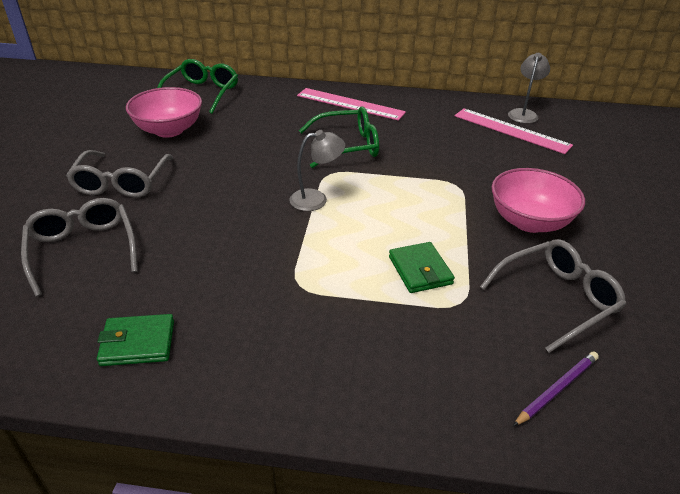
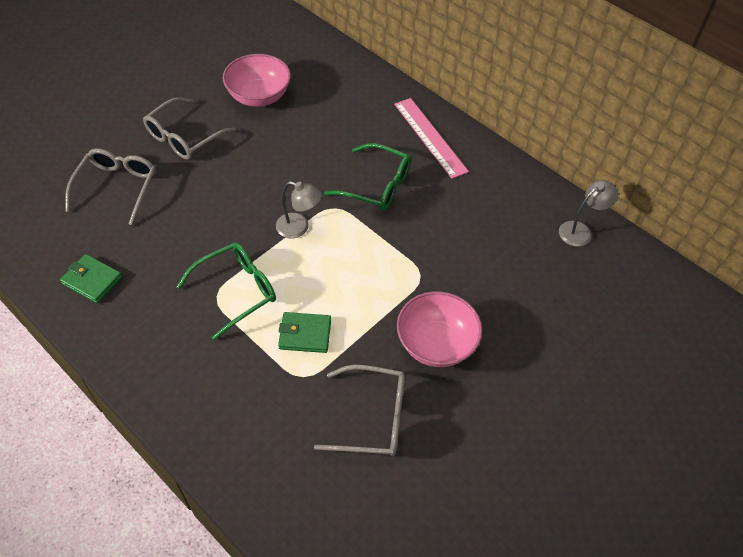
camera: 35 degrees right, 15 degrees up
(202, 93) = (320, 63): green glasses -> green glasses (237, 291)
(420, 270) = (305, 334): green wallet -> green wallet turned 75 degrees clockwise
(511, 130) = (541, 244): pink ruler -> none
(557, 389) = (290, 475): purple pencil -> none

